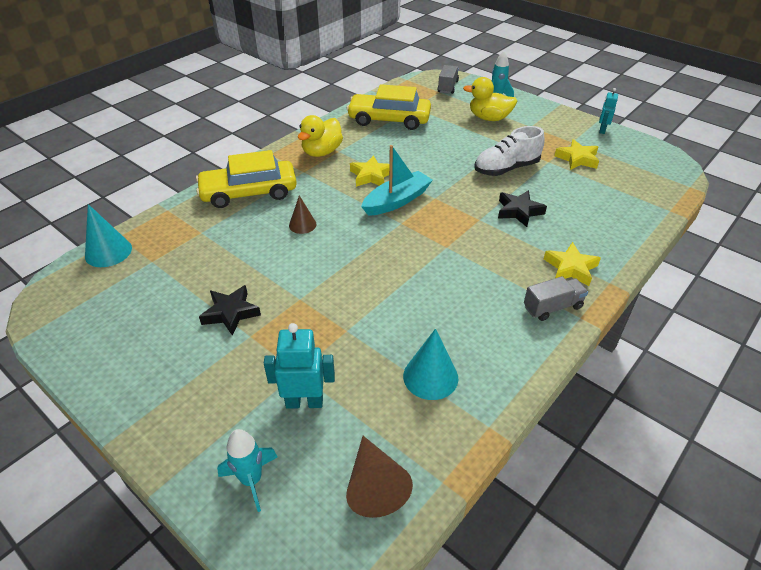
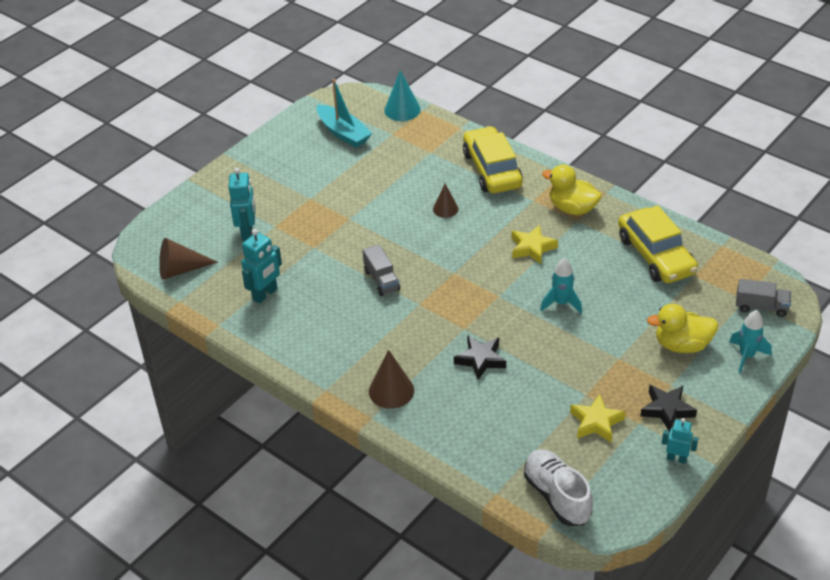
camera: 90 degrees right, 0 degrees up
(231, 313) = (333, 185): black star -> black star (667, 410)
(251, 480) = (191, 217): turquoise rocket -> turquoise rocket (561, 303)
(389, 119) = (656, 255): yellow car -> yellow car turned 150 degrees clockwise
(397, 201) = (489, 268): turquoise boat -> turquoise boat (343, 133)
(430, 377) = (265, 294): turquoise cone -> turquoise robot
(489, 118) = (682, 345): yellow duck -> yellow duck turned 105 degrees counterclockwise
(506, 168) = (563, 354): white shoe -> white shoe (557, 496)
(552, 307) = (338, 372): grey truck -> grey truck (381, 280)
(570, 268) = (391, 391): yellow star -> brown cone

